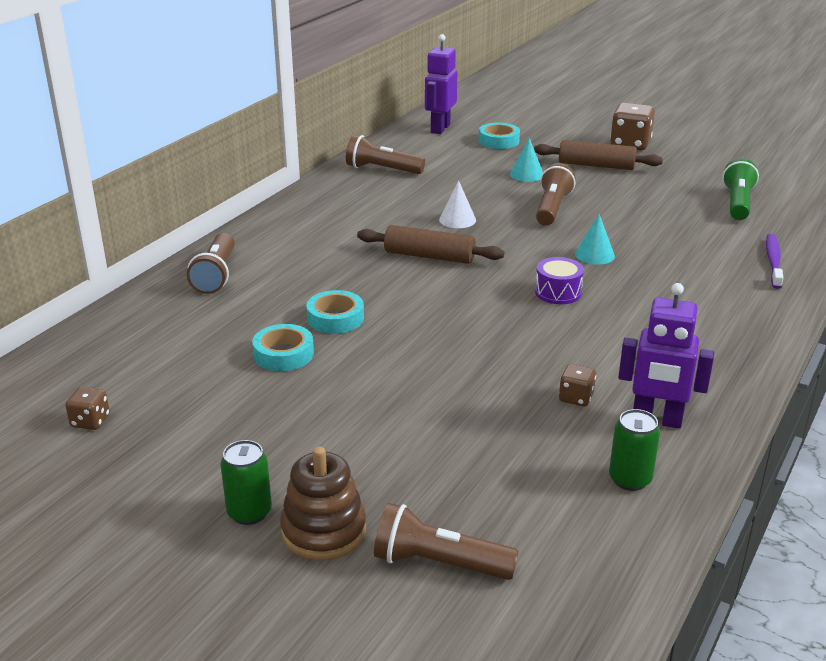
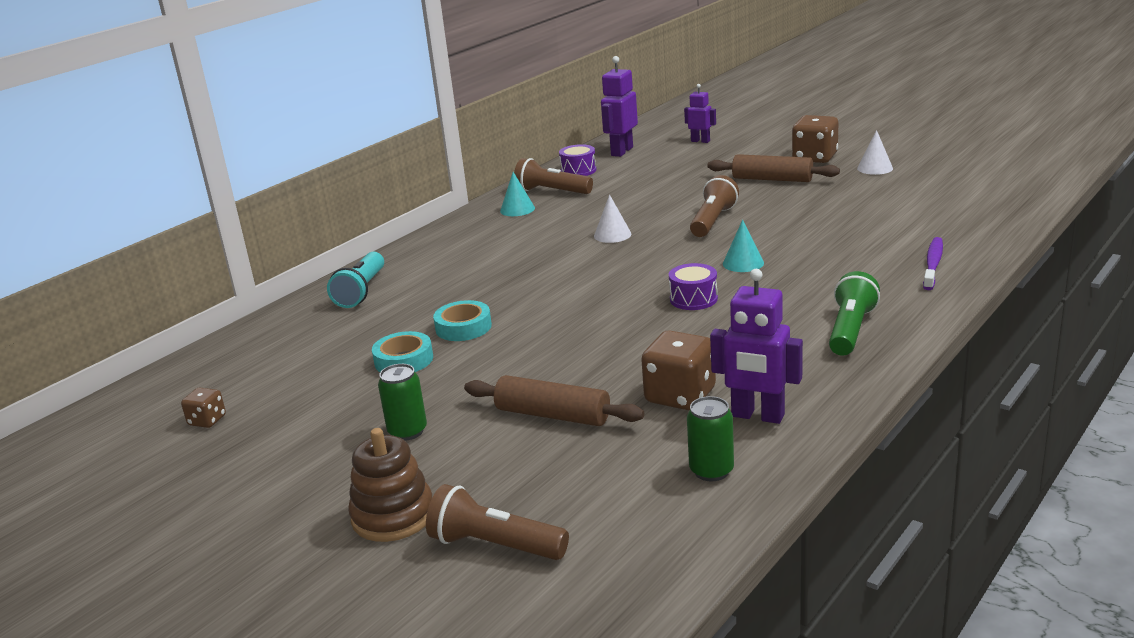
camera: 10 degrees right, 5 degrees down
(216, 275) = (361, 291): brown flashlight -> turquoise flashlight
(249, 512) = (328, 499): green can -> green can (407, 431)
(402, 147) = (578, 170): none -> purple drum
(429, 256) = (573, 269): brown rolling pin -> brown rolling pin (552, 415)
(498, 141) = (678, 160): turquoise tape -> none
(514, 121) = (700, 141): none -> purple robot
(526, 174) = (697, 190): turquoise cone -> turquoise cone (517, 209)
(576, 398) = (680, 396): brown dice -> brown dice, size x1.87
(690, 158) = (875, 168): none -> white cone
(737, 203) = (912, 209): green flashlight -> green flashlight (850, 330)

